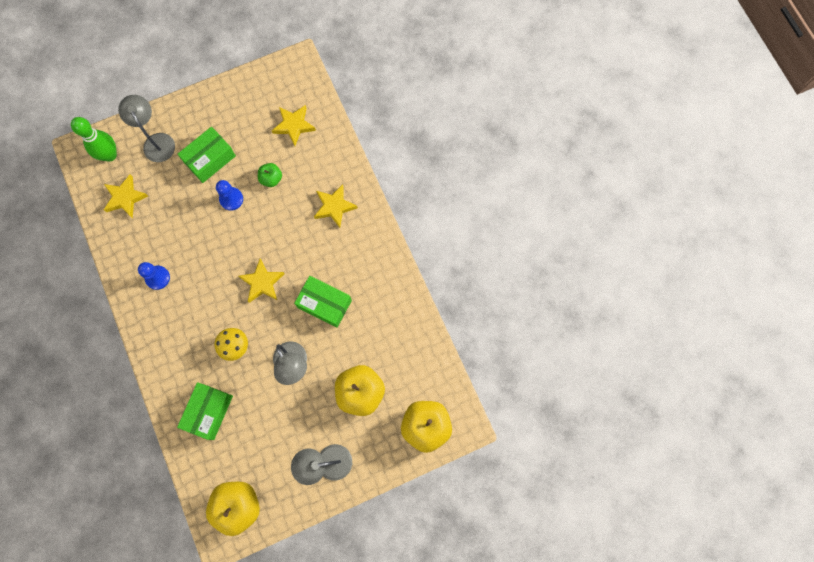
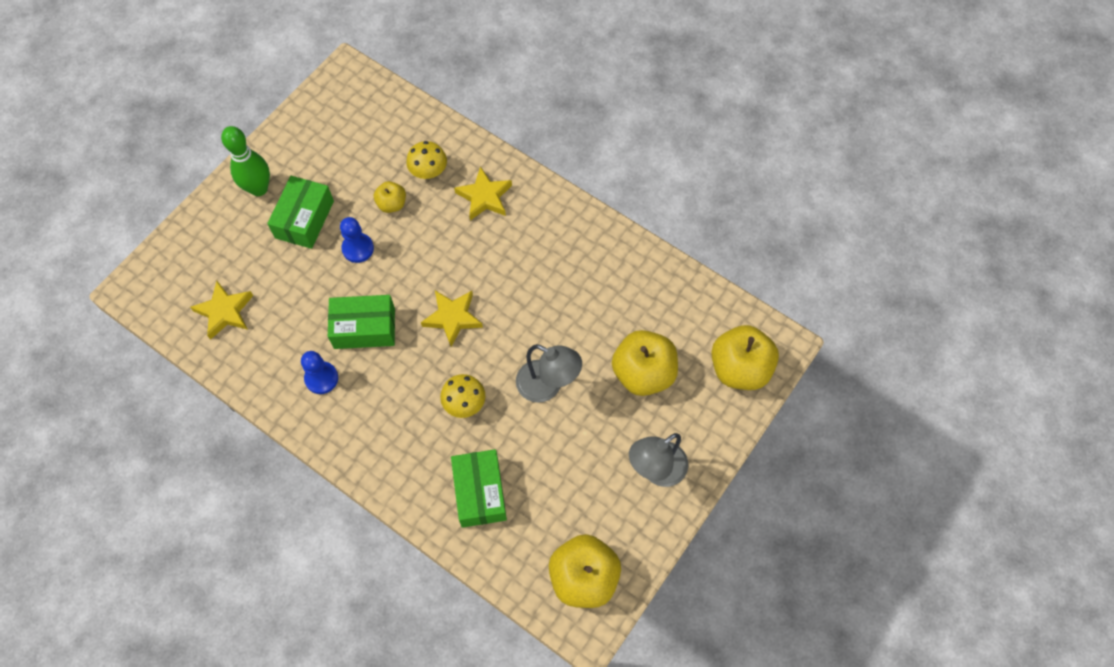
camera: 30 degrees left, 10 degrees down
(110, 155) = (176, 275): green bowling pin -> green bowling pin (259, 188)
(156, 141) = (226, 232): grey lamp -> none
(271, 179) = (392, 204): green apple -> yellow apple
(294, 125) = (382, 137): yellow star -> none
(309, 168) = (428, 171): none -> yellow mushroom
(324, 304) = (540, 302): green box -> green box (364, 328)

